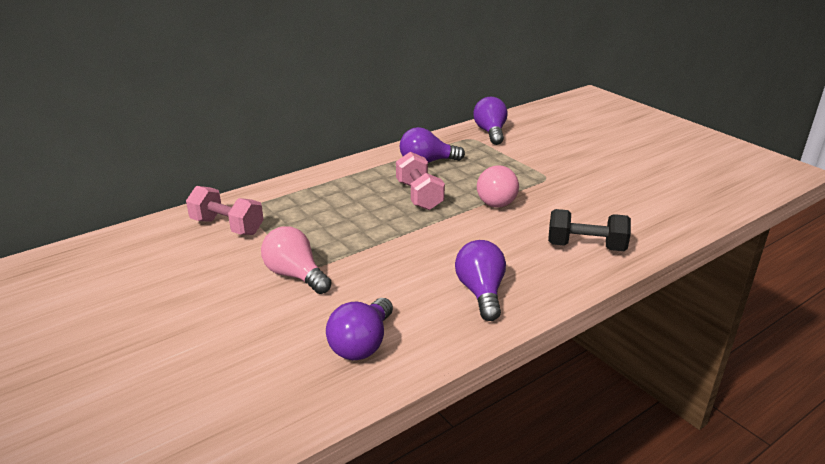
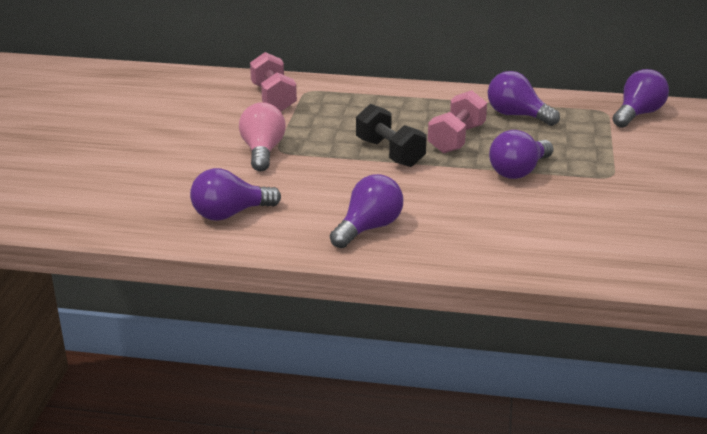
camera: 45 degrees right, 0 degrees up
(495, 200) = (518, 171): pink light bulb -> purple light bulb
(585, 246) = (525, 243): black dumbbell -> black dumbbell (390, 153)

